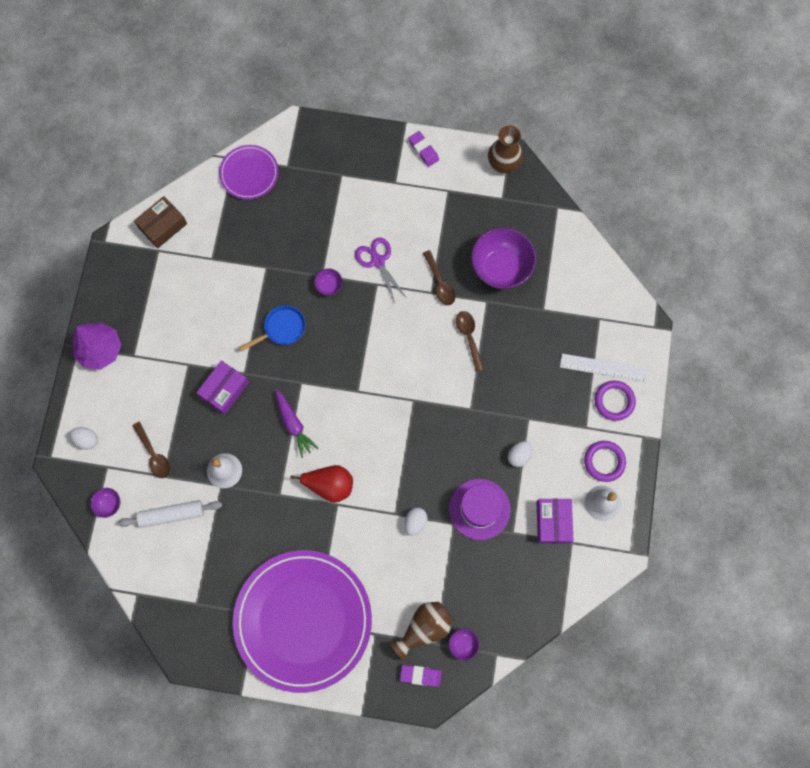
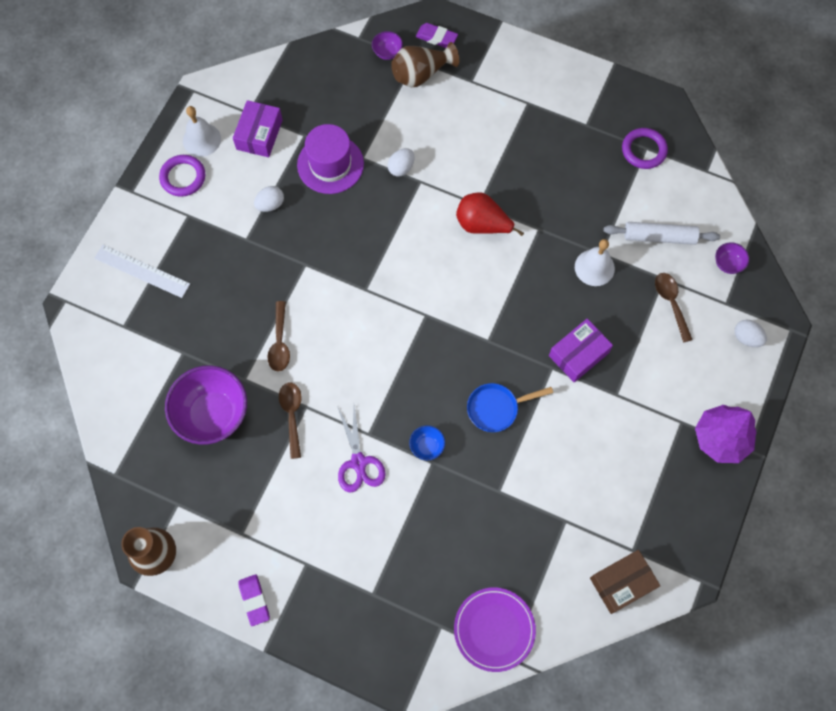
camera: 165 degrees left, 5 degrees down
(294, 424) = (507, 296): purple carrot -> none
(303, 620) = (540, 108): purple plate -> none
(329, 286) = (427, 446): purple bowl -> blue bowl
(614, 401) = (146, 233): purple ring -> purple ring (643, 150)

